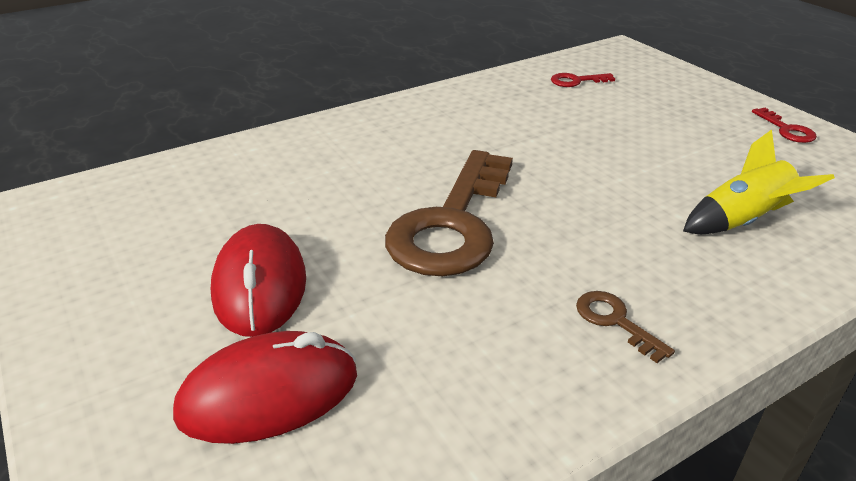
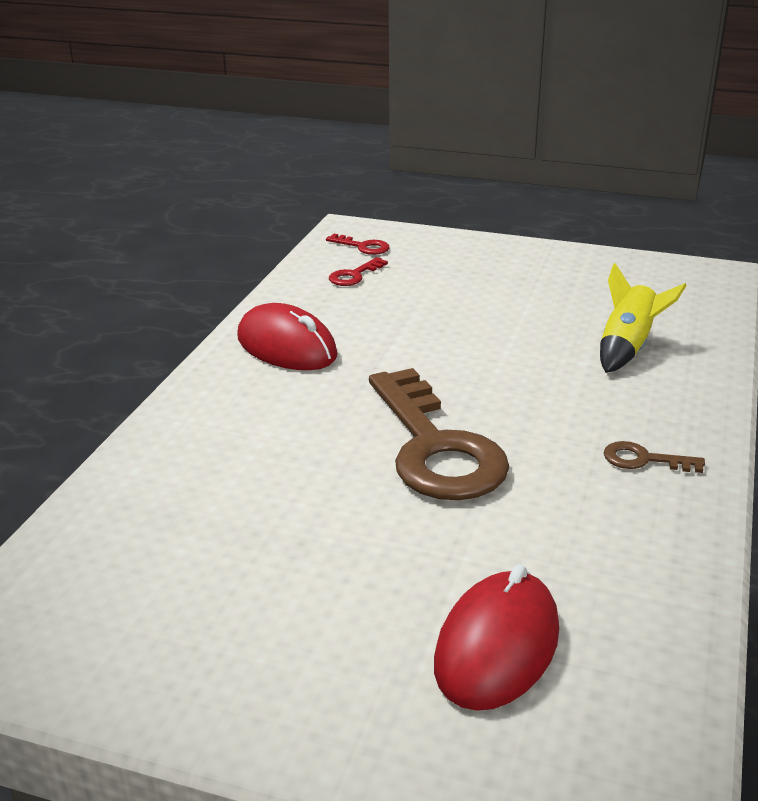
camera: 40 degrees left, 5 degrees down
(260, 286) = (357, 580): red mouse -> red mouse (286, 347)
(787, 130) = (567, 261): red key -> red key (363, 247)

